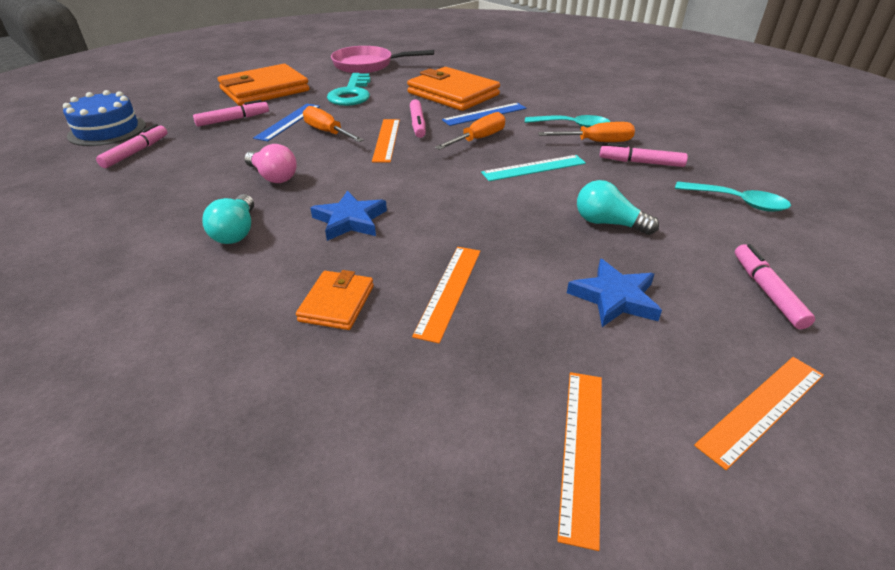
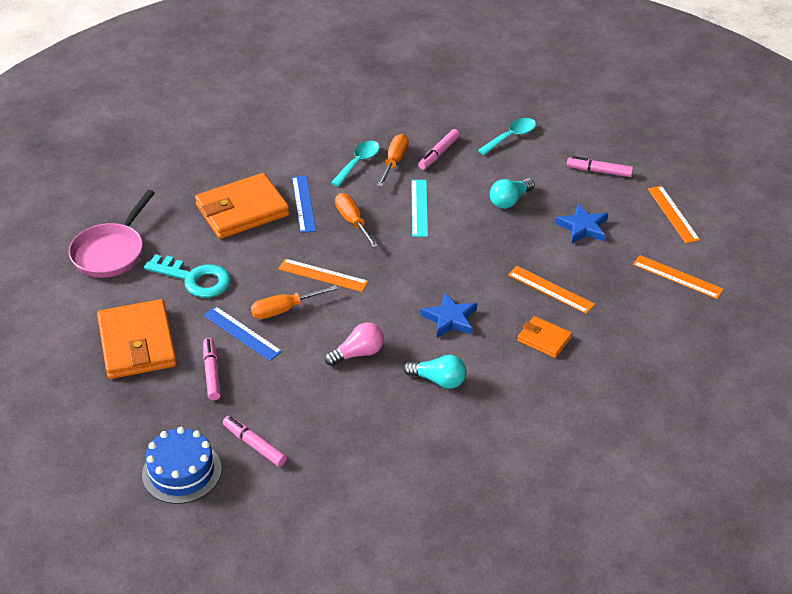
camera: 70 degrees left, 5 degrees up
(417, 124) = (300, 249): pink marker -> none

